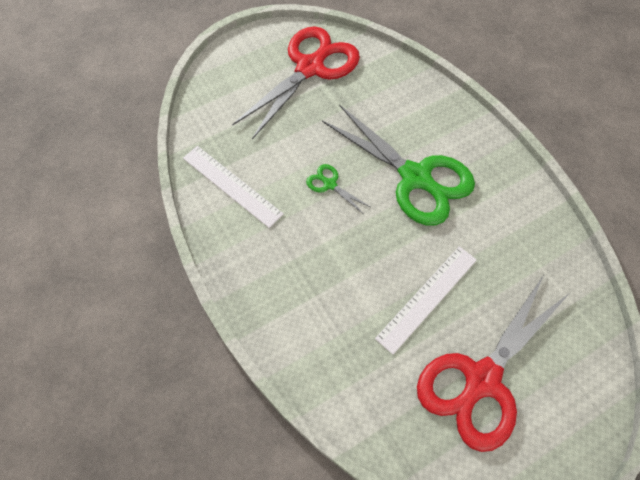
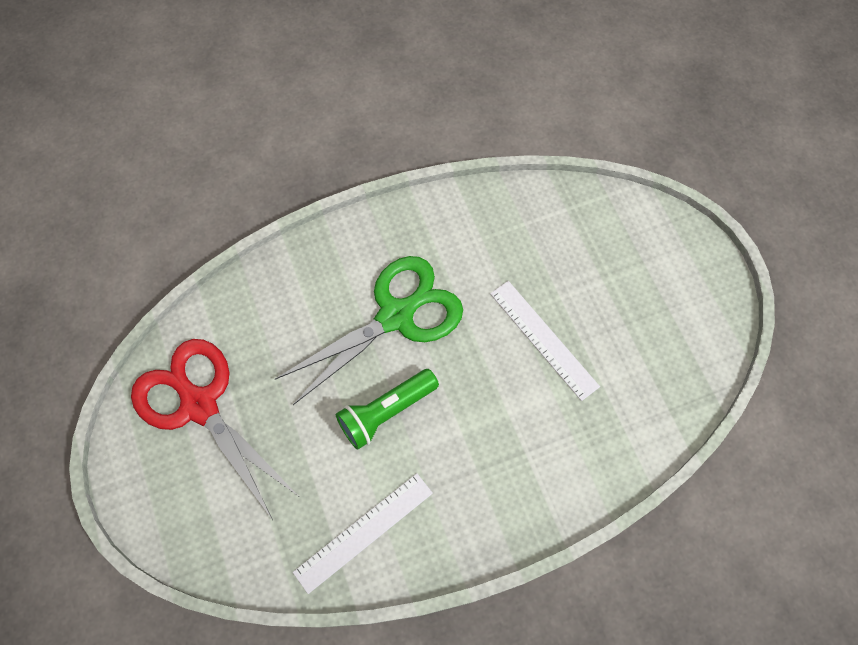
camera: 80 degrees left, 5 degrees up
(330, 184) = (386, 412): green scissors -> green flashlight
(482, 379) = (632, 310): red scissors -> none

